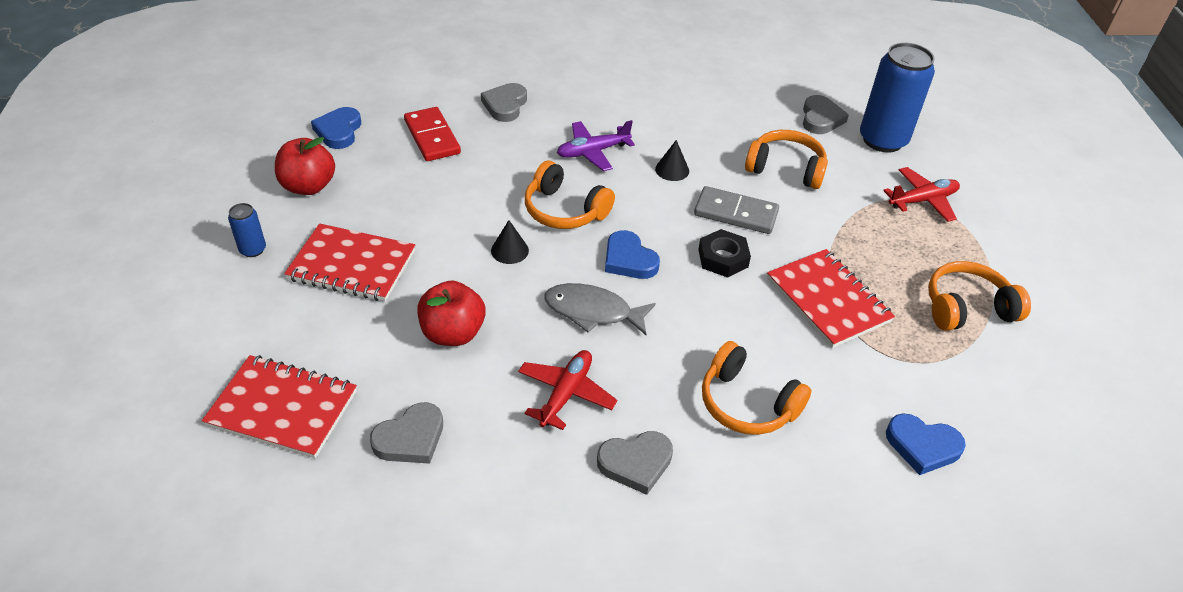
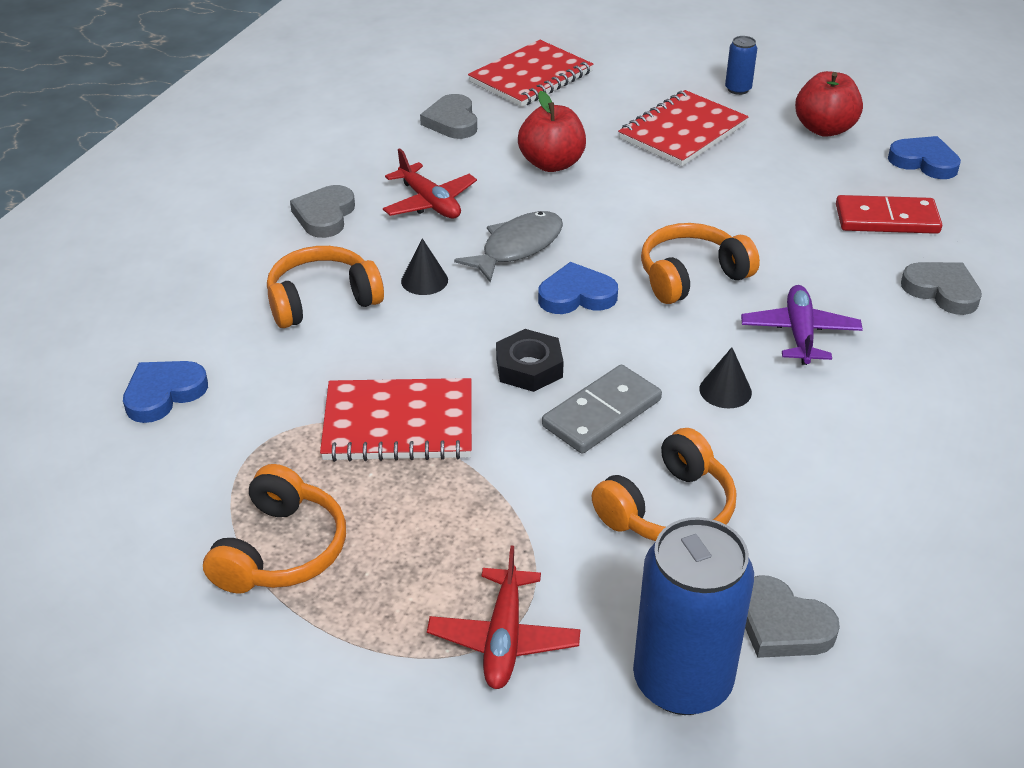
camera: 120 degrees right, 5 degrees down
(509, 250) = (645, 222): black cone -> black cone (424, 280)

